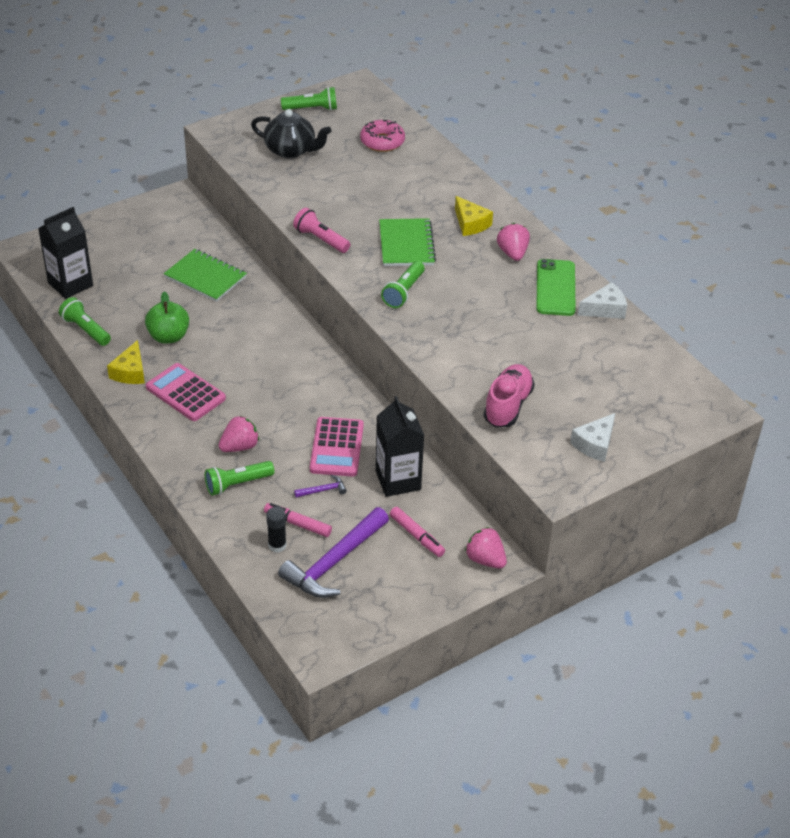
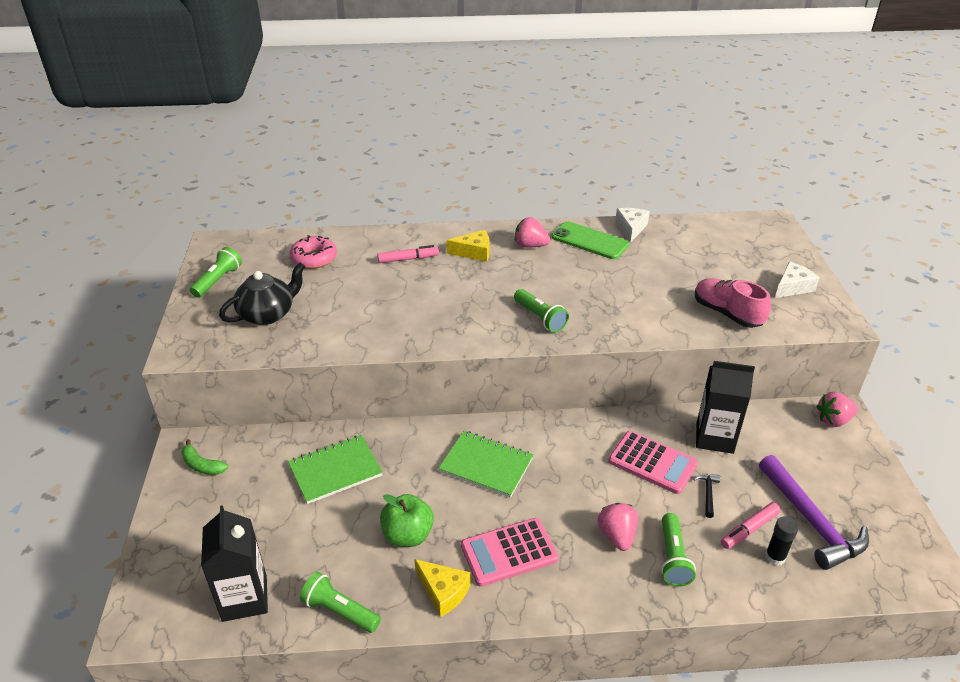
camera: 60 degrees left, 5 degrees down
(85, 330) = (339, 611): green flashlight -> green flashlight turned 45 degrees clockwise
(166, 213) = (202, 465): none -> green banana
(320, 239) = (424, 341): pink flashlight -> none
(323, 490) = (708, 493): purple hammer -> black hammer
(406, 244) = (474, 294): green notebook -> green notebook (486, 465)
(416, 536) = (791, 451): pink marker -> pink marker (408, 259)
(595, 444) = (792, 287): white cheese -> white cheese turned 105 degrees counterclockwise

